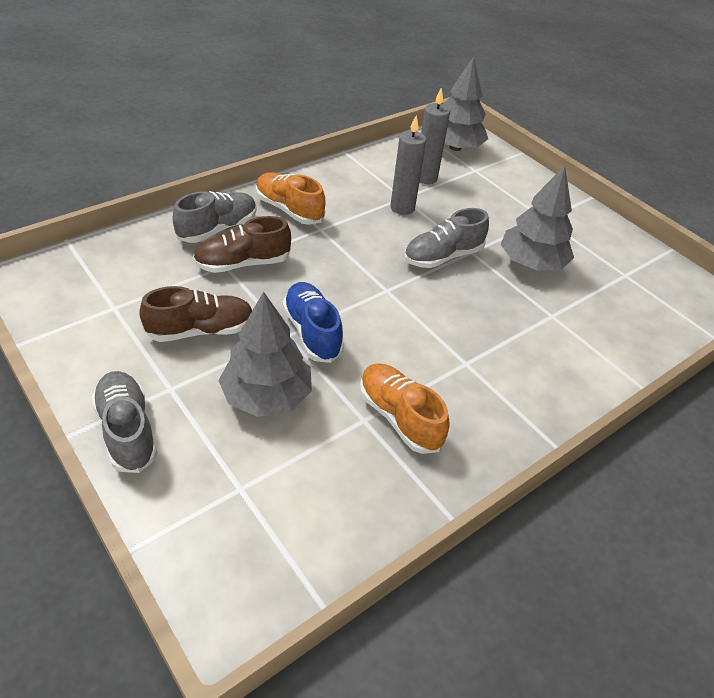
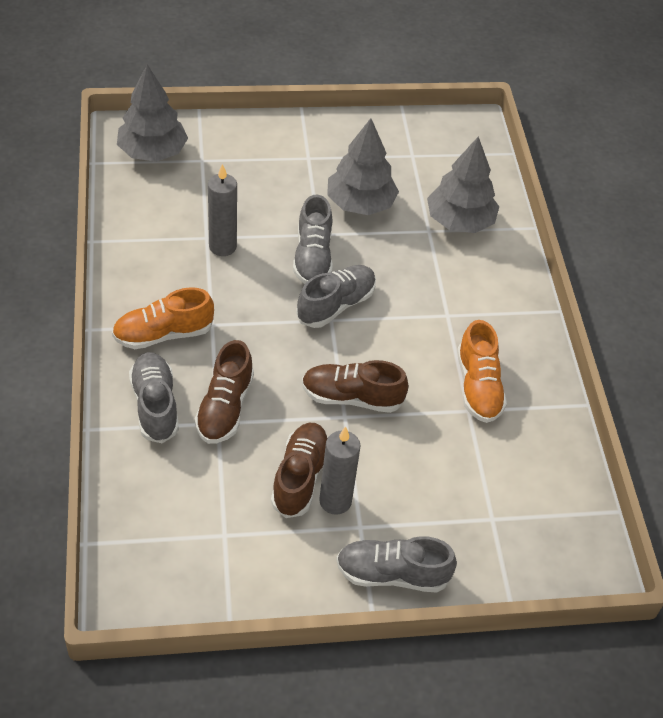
camera: 60 degrees left, 5 degrees up
(267, 396) = (408, 462): grey tree -> grey tree (460, 221)
(312, 332) = (351, 397): blue shoe -> brown shoe
(399, 417) = (478, 387): orange shoe -> orange shoe turned 90 degrees counterclockwise
(405, 287) = (336, 305): none -> grey shoe
(425, 178) = (187, 203): grey candle -> grey candle (335, 501)

